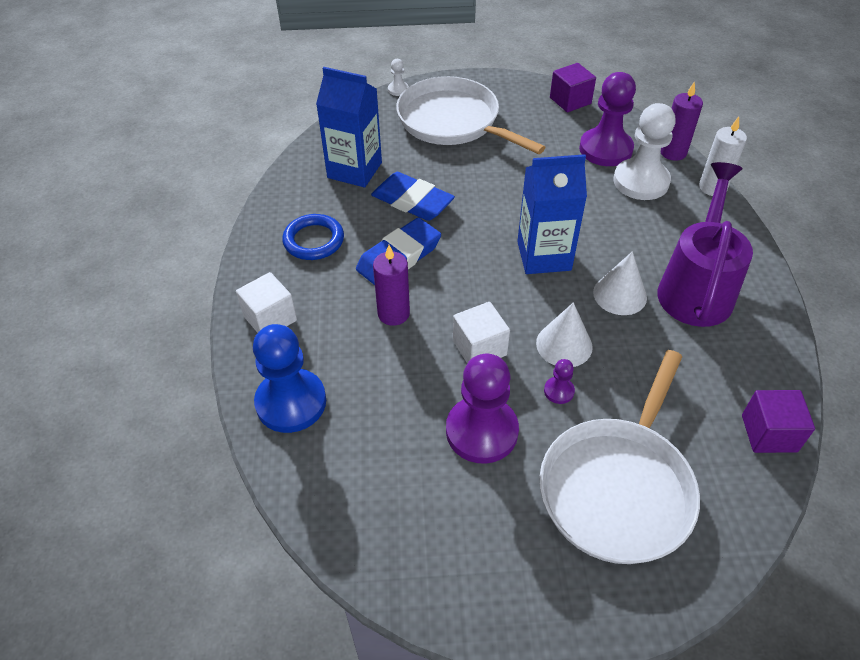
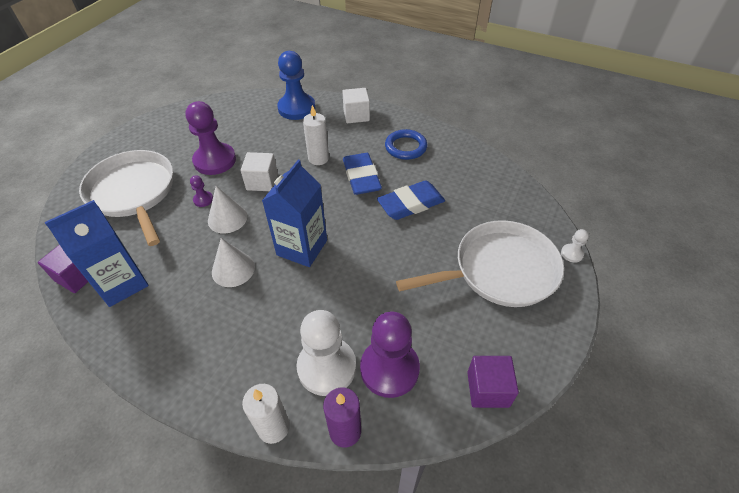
camera: 120 degrees right, 0 degrees up
(354, 170) = (466, 187): blue carton -> blue carton (122, 283)
(393, 313) = (318, 158): purple candle -> white candle
(696, 287) = (194, 320): purple watering can -> none

